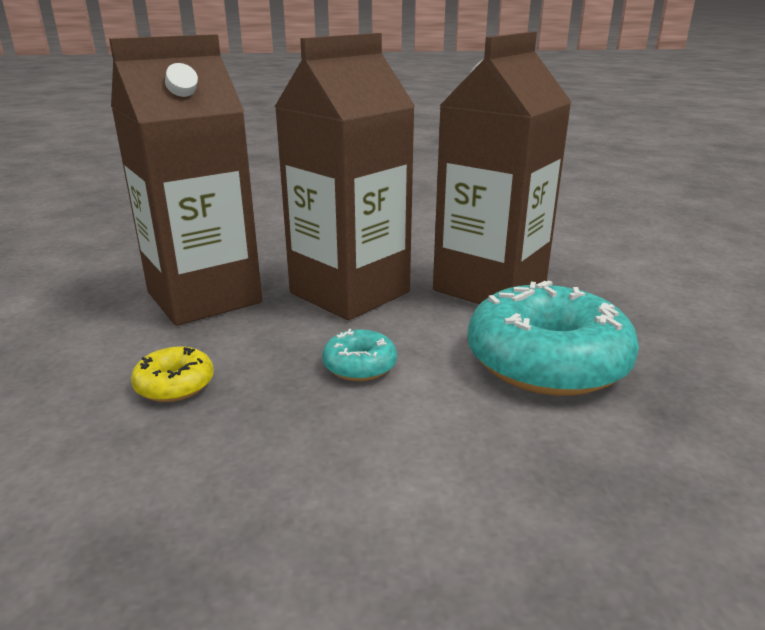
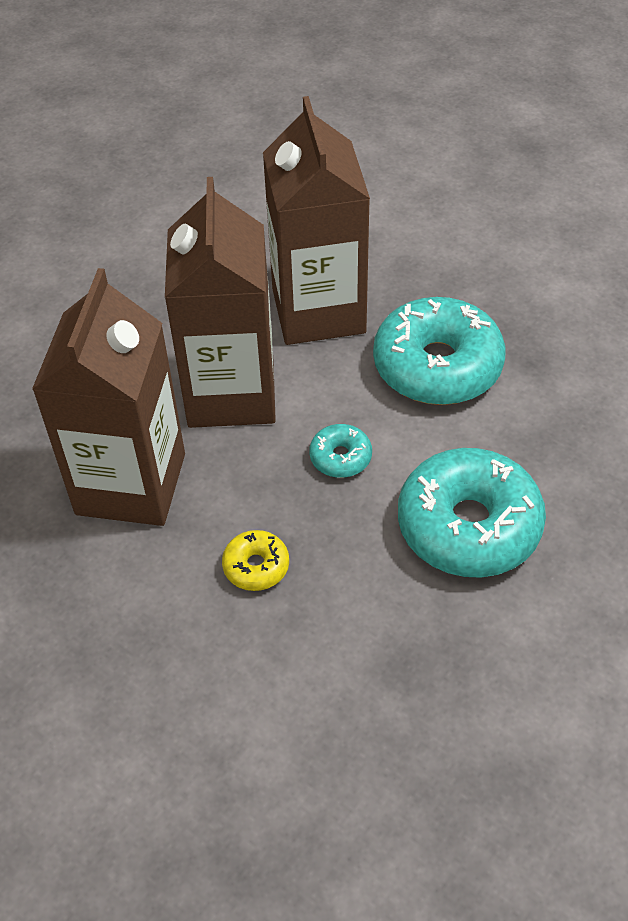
camera: 45 degrees left, 25 degrees up
(387, 488) = (468, 526): none -> turquoise donut

